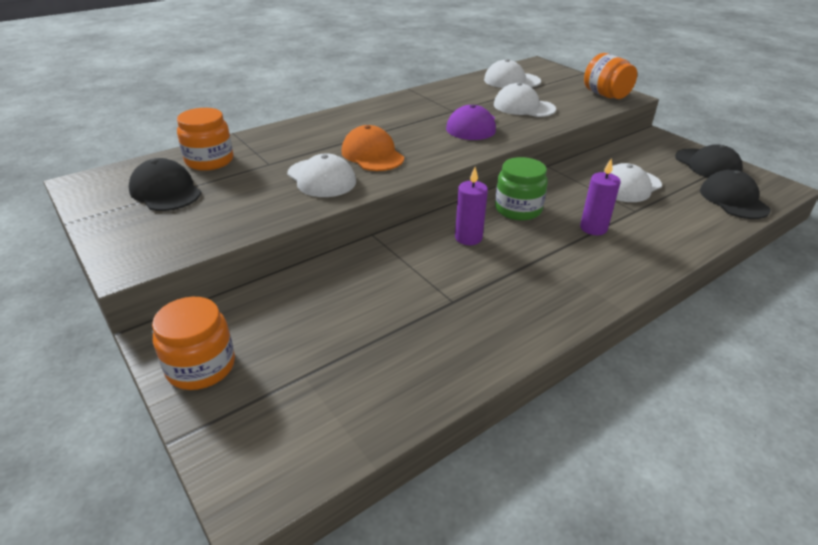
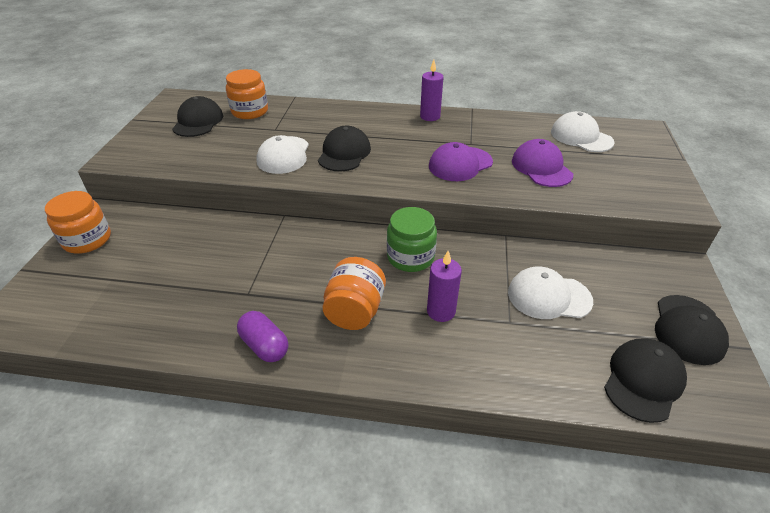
camera: 45 degrees right, 5 degrees up
(372, 154) = (344, 153): orange cap -> black cap
(468, 238) = (335, 256): purple candle -> purple candle (430, 116)
(523, 107) = (541, 167): white cap -> purple cap
(533, 322) = (265, 346): none -> purple capsule
(606, 95) = (657, 193): orange jar -> orange jar (355, 311)

